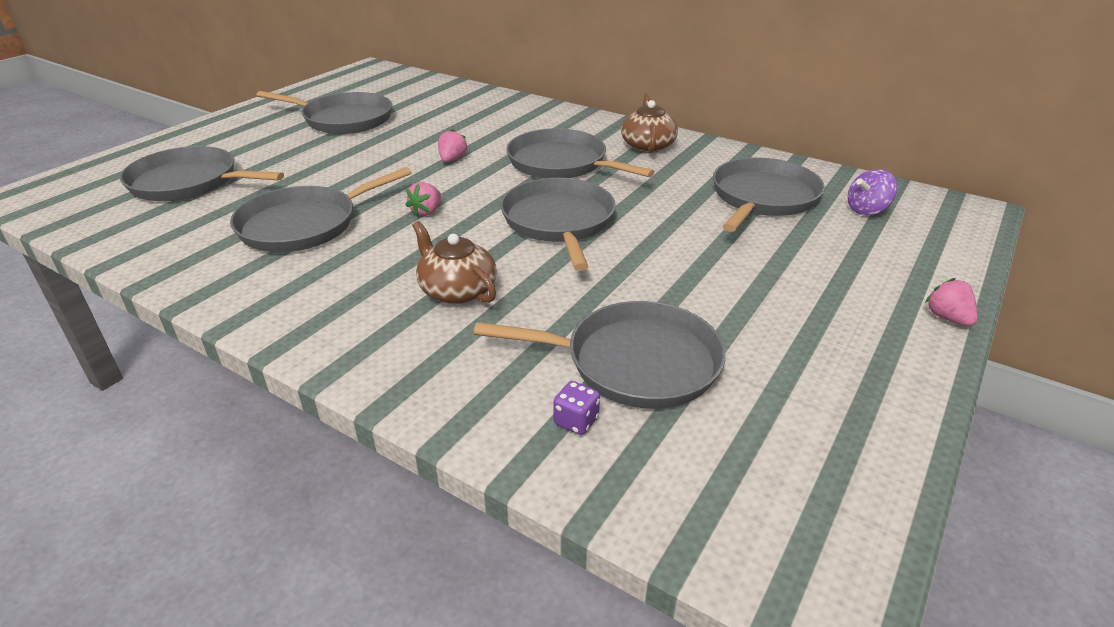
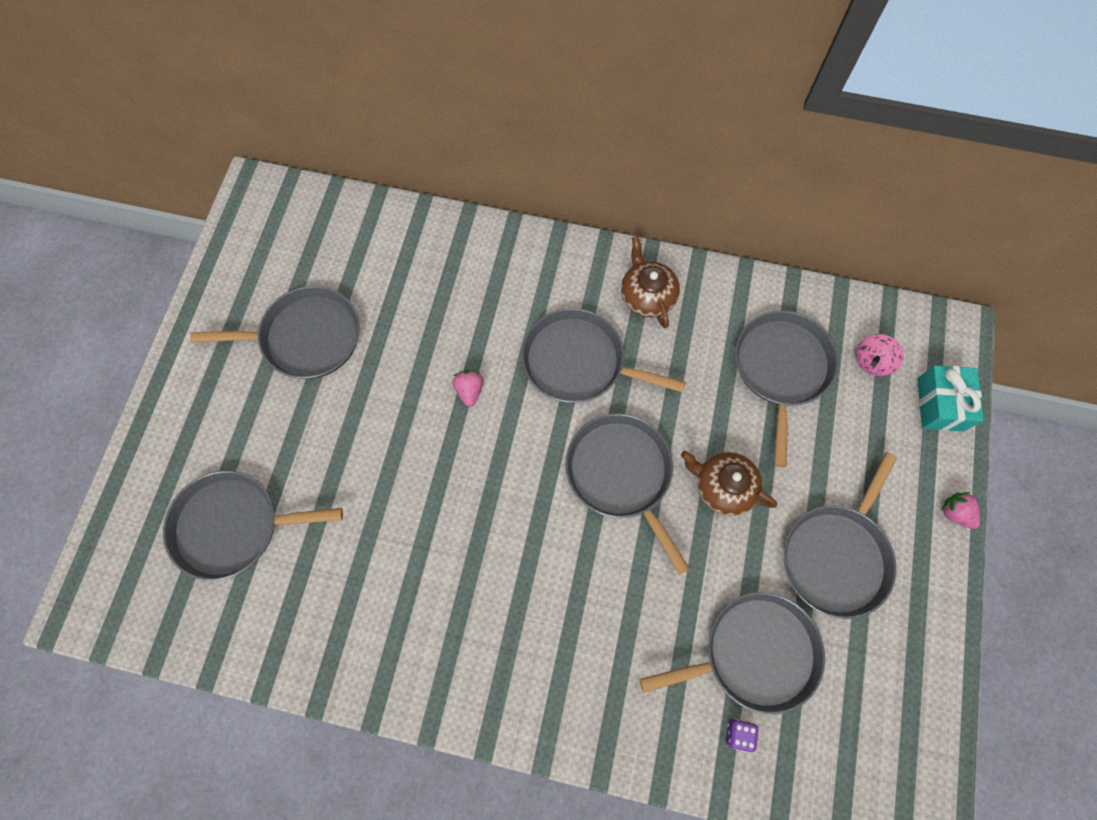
camera: 20 degrees left, 35 degrees up
(304, 225) = (398, 560): grey pan -> grey pan (836, 555)
(426, 212) = (496, 498): pink strawberry -> none
(457, 290) = (584, 611): brown teapot -> brown teapot (723, 487)
(866, 210) = (871, 361): purple spinning top -> pink spinning top
(943, 246) = (940, 404): none -> turquoise gift

